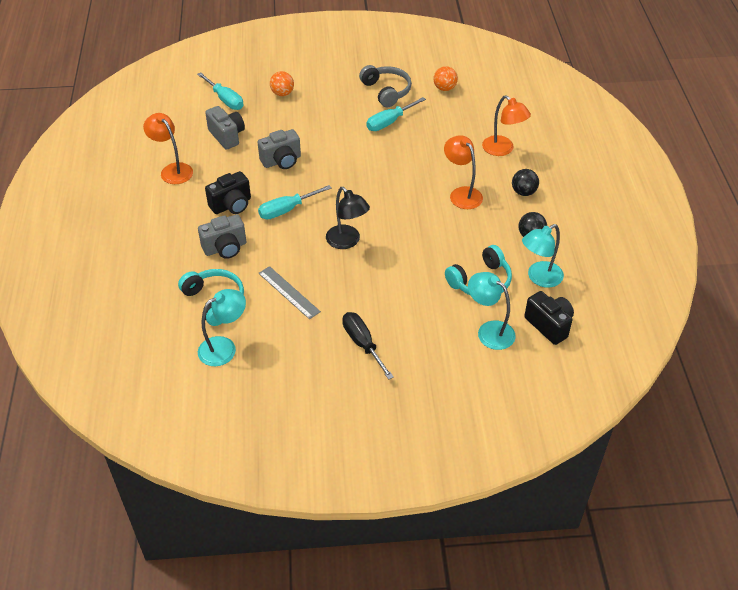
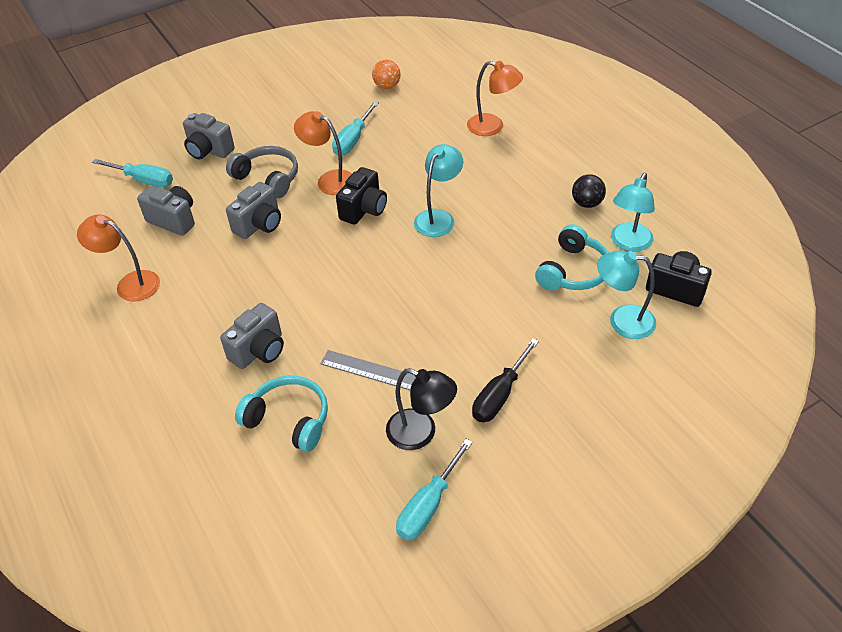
camera: 25 degrees left, 0 degrees up
(224, 347) = (340, 472): turquoise lamp -> turquoise lamp (438, 217)
(232, 205) = (233, 297): black camera -> black camera (364, 210)
(282, 93) = (209, 150): orange ball -> grey camera
(287, 210) = (303, 277): turquoise screwdriver -> turquoise screwdriver (428, 505)
(347, 242) = (399, 285): black lamp -> black lamp (421, 433)
(363, 344) = (500, 395): black screwdriver -> black screwdriver turned 90 degrees counterclockwise
(386, 91) = (326, 109): grey headphones -> grey headphones (268, 178)
(461, 194) = (484, 187): orange lamp -> orange lamp (329, 180)
(523, 192) = (546, 162): black ball -> none

